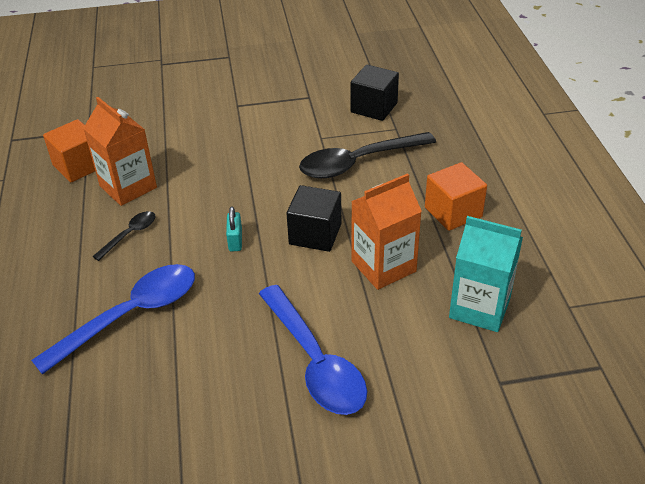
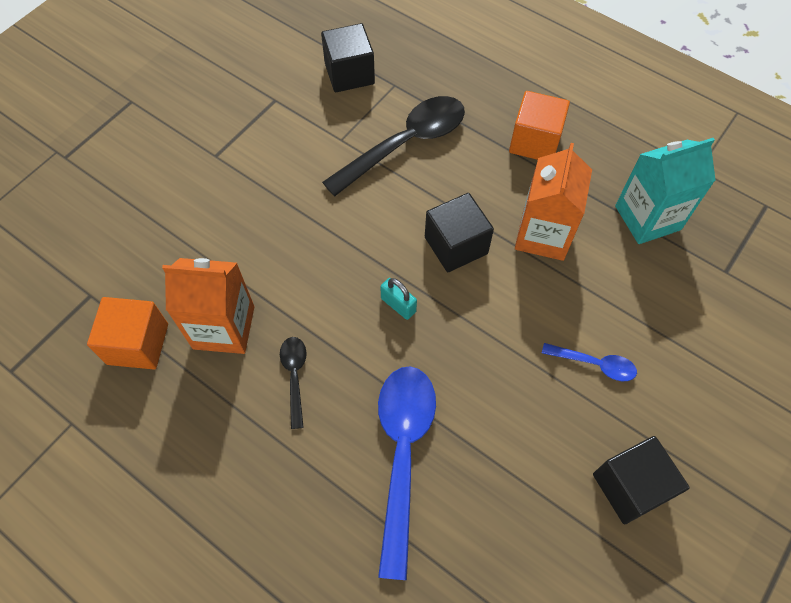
camera: 45 degrees left, 20 degrees up
(239, 447) = (630, 486): none -> black cube
(315, 361) = (594, 364): blue spoon -> blue spoon, size x0.48
(358, 162) = (405, 144): black spoon -> black spoon turned 150 degrees counterclockwise

